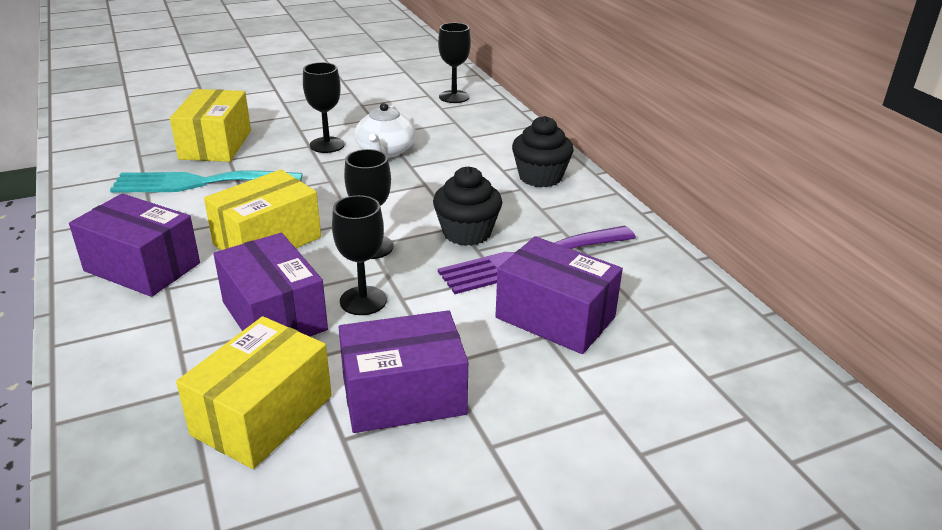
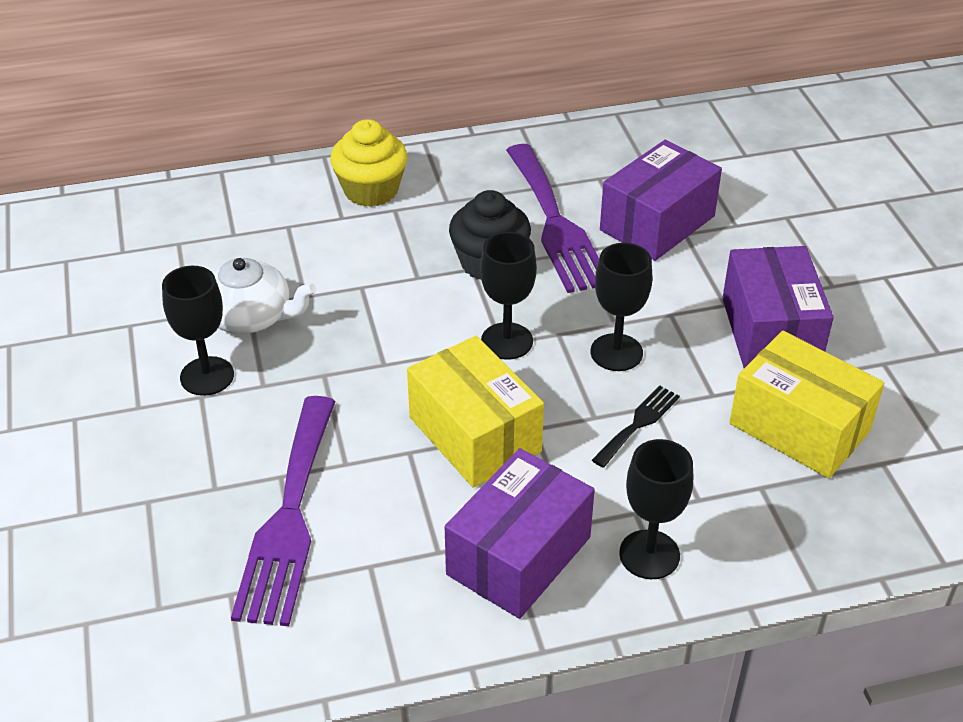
camera: 80 degrees left, 10 degrees up
(199, 183) = (288, 517): turquoise fork -> purple fork
(215, 144) = (155, 508): yellow box -> none
(274, 316) = (638, 423): purple box -> black fork
(454, 97) = (87, 235): black goblet -> black goblet (649, 554)
(540, 177) = (371, 190): black cupcake -> yellow cupcake

